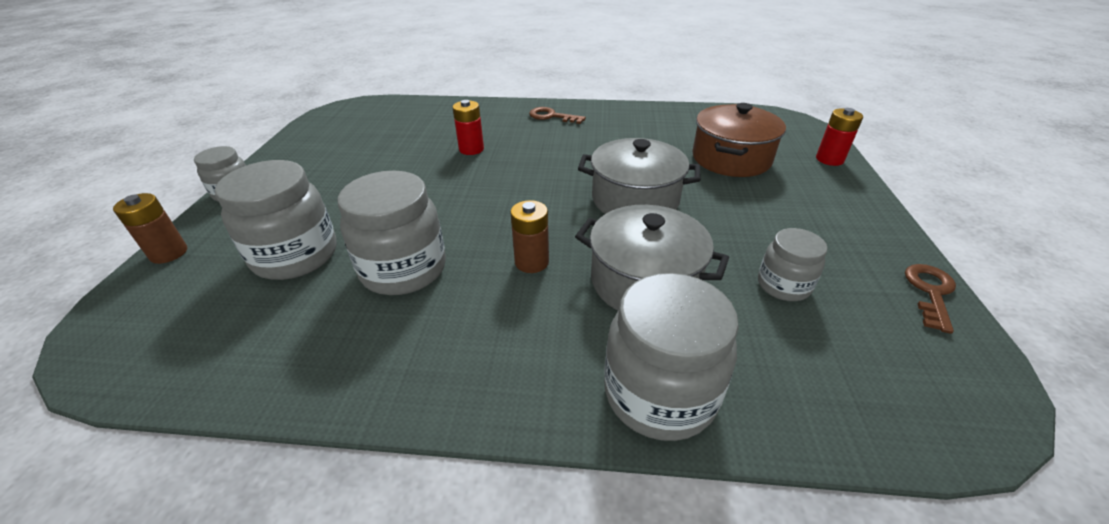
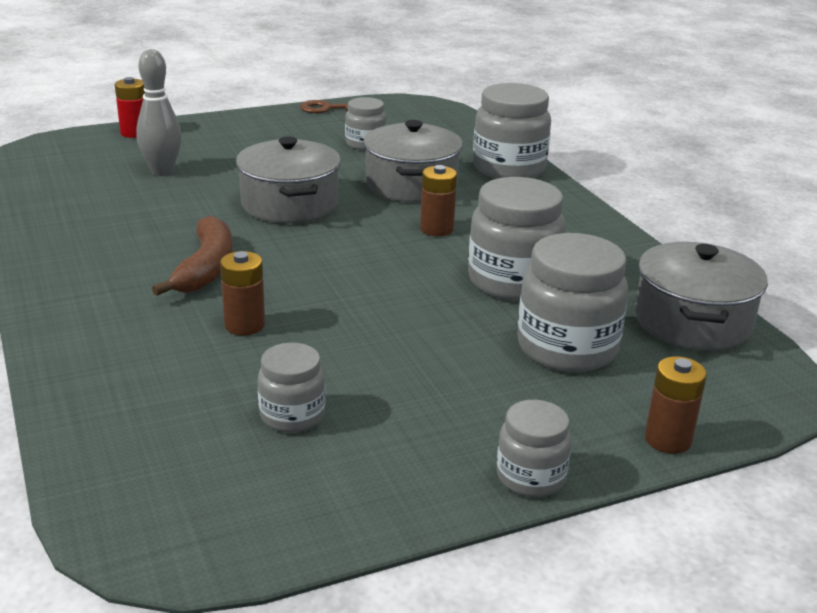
camera: 120 degrees left, 10 degrees down
(218, 354) = (692, 322): none -> grey pot
(375, 145) = (292, 416): none -> grey jar
(471, 149) = (244, 325): red battery -> brown battery
(552, 116) = (88, 293): brown key -> none
(552, 150) = (206, 268): none -> brown banana
(731, 159) = (162, 171): brown pot -> grey bowling pin

